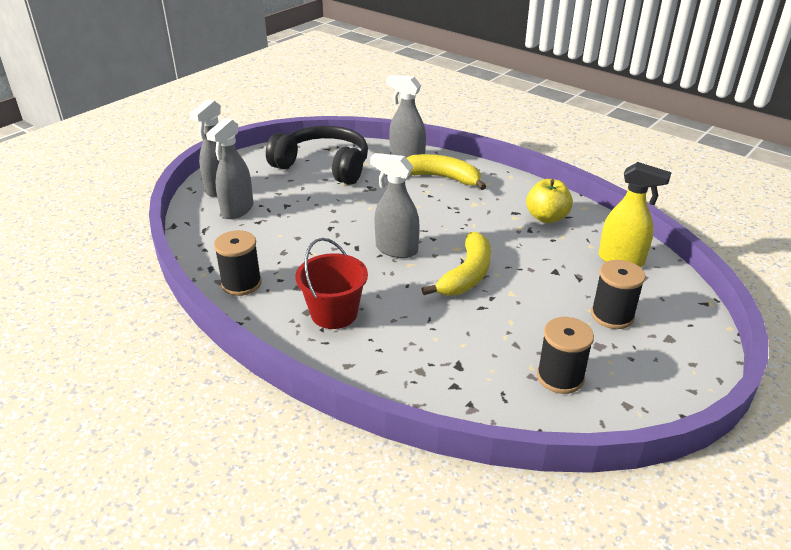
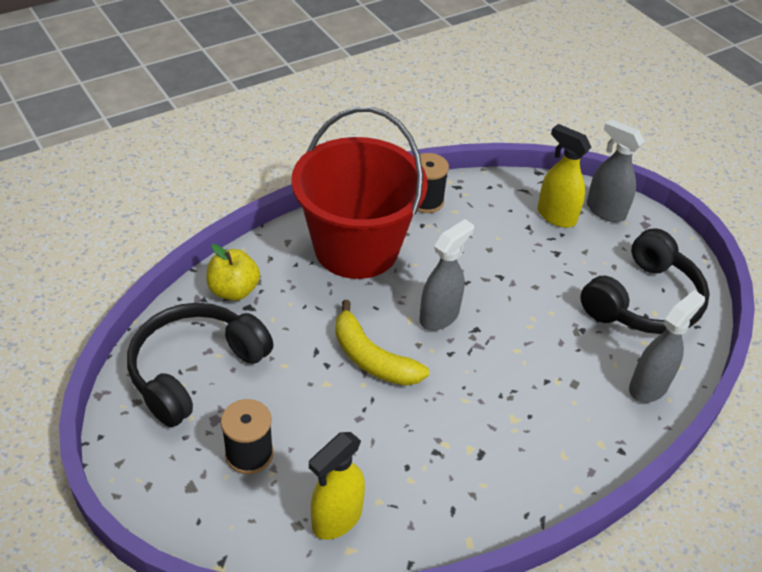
camera: 105 degrees right, 10 degrees up
(237, 210) = (556, 216): grey spray bottle -> yellow spray bottle
(334, 313) = (356, 248): red bucket -> red bucket, size x1.97
(443, 178) = (588, 409): yellow banana -> none
(546, 217) = (457, 483): yellow apple -> yellow apple (234, 290)
(560, 377) = (195, 369): black spool -> black headphones

